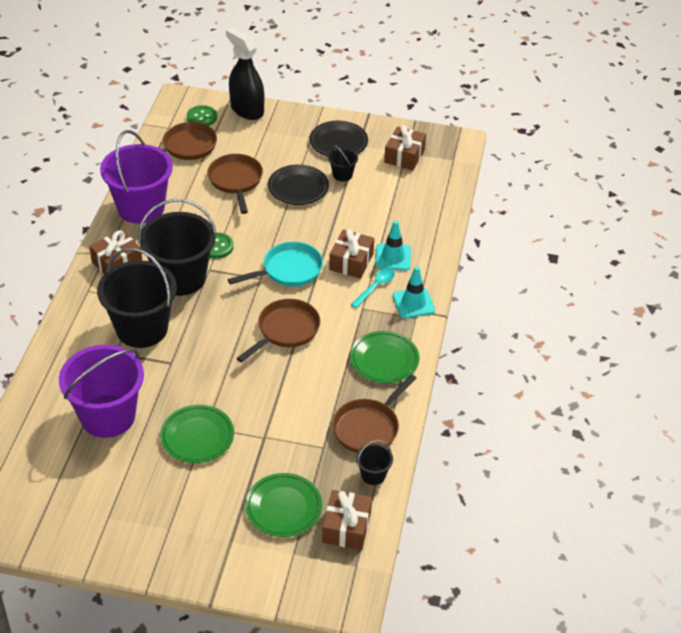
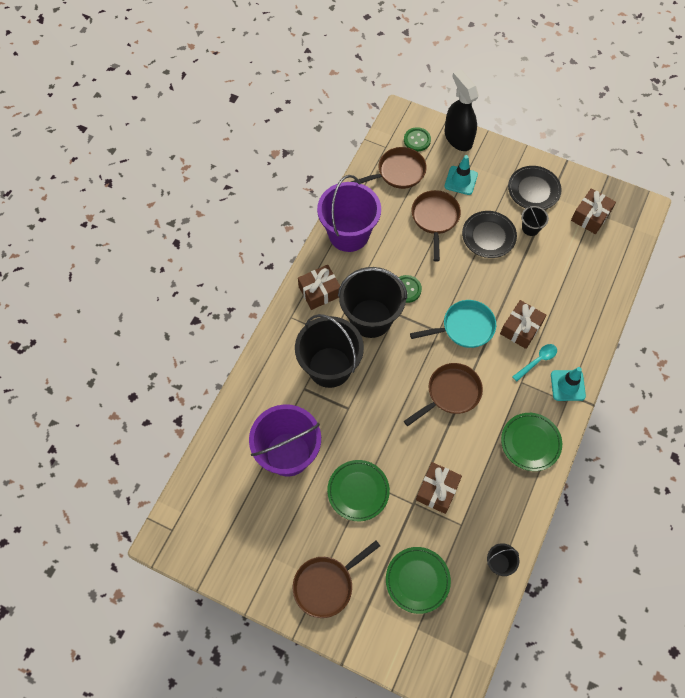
camera: 15 degrees right, 20 degrees up
(346, 527) = (466, 612): brown gift -> brown gift (437, 490)
(368, 427) = (503, 512): brown pan -> brown pan (326, 585)
(393, 257) = (559, 330): turquoise traffic cone -> turquoise traffic cone (461, 180)

